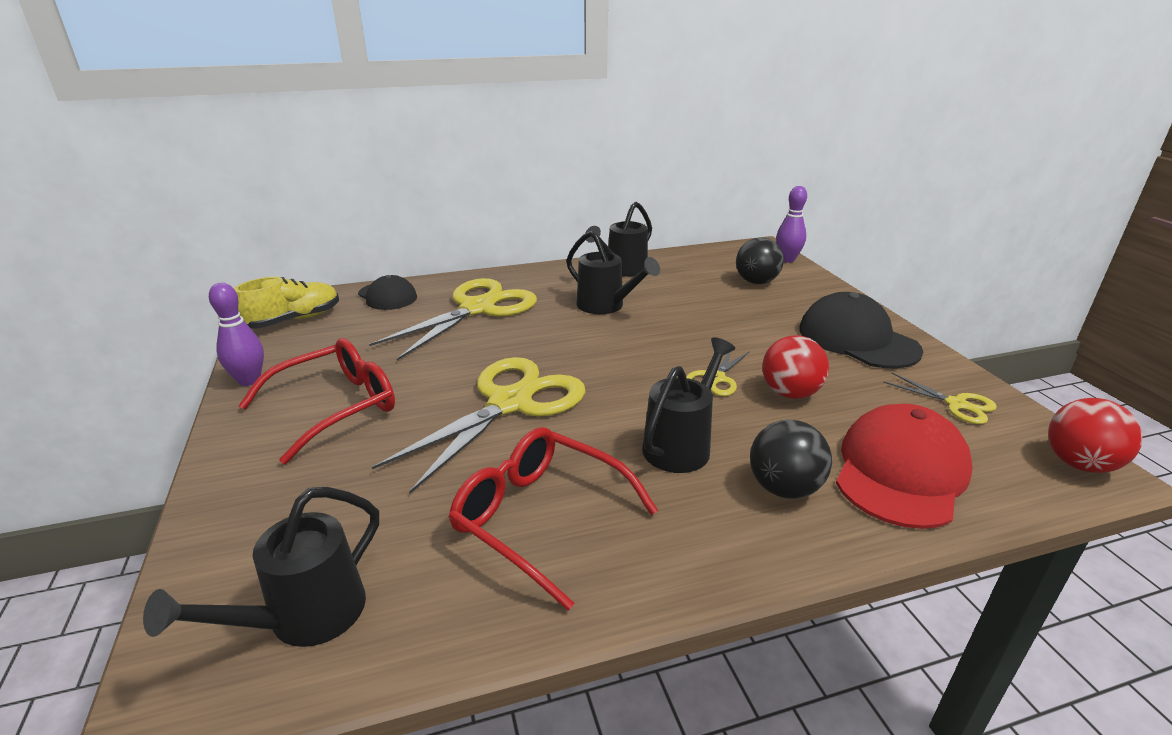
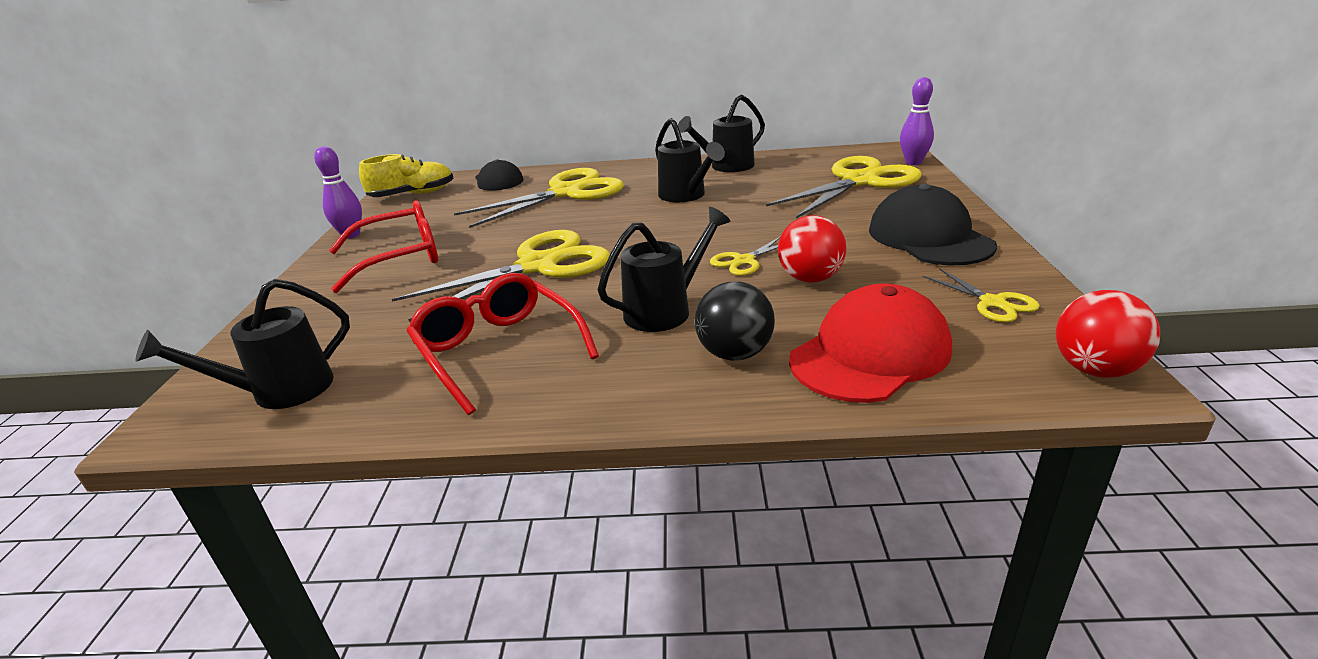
camera: 20 degrees right, 0 degrees up
(756, 282) = (860, 181): black ball -> yellow scissors

